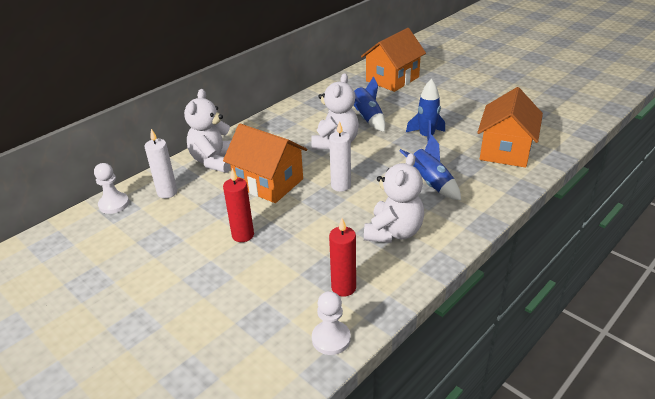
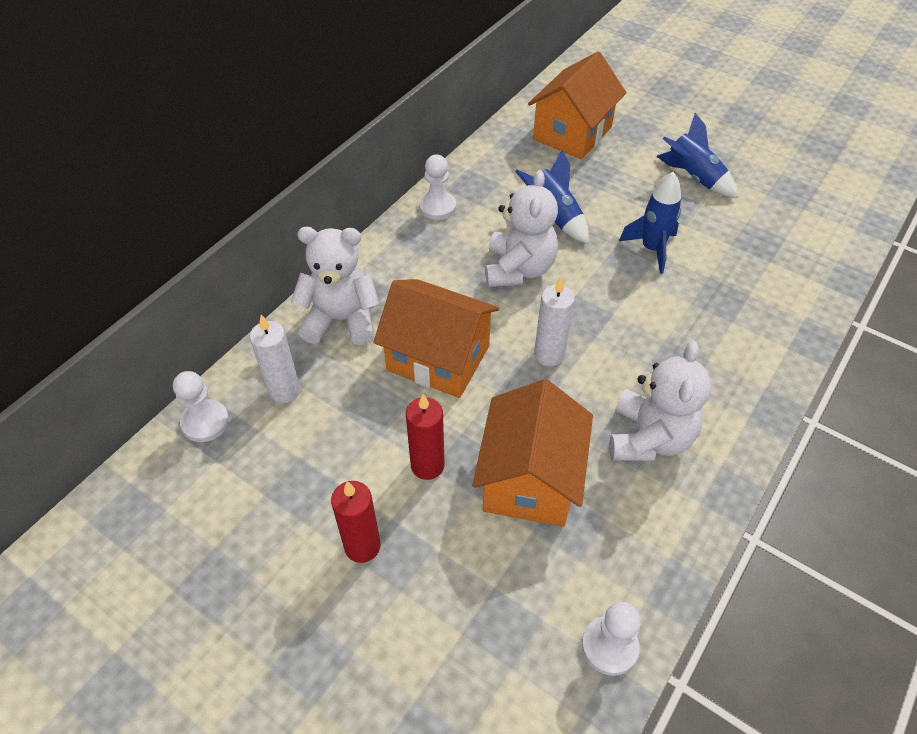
camera: 10 degrees left, 15 degrees up
(214, 161) = (341, 320): white teddy bear -> white teddy bear turned 90 degrees clockwise
(294, 110) = (437, 207): none -> white pawn
(343, 288) = (603, 550): red candle -> red candle (362, 546)
(430, 184) = (679, 340): blue rocket -> blue rocket (693, 177)
(505, 150) = (771, 267): orange house -> orange house (530, 479)

